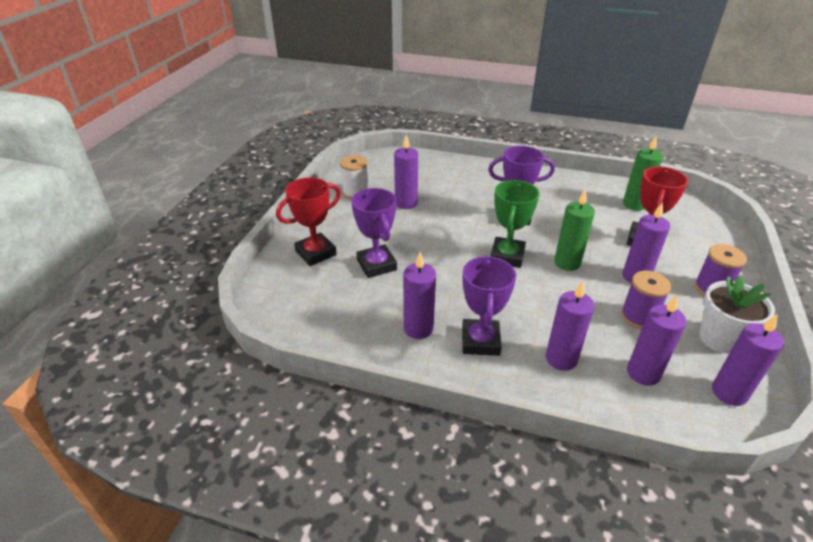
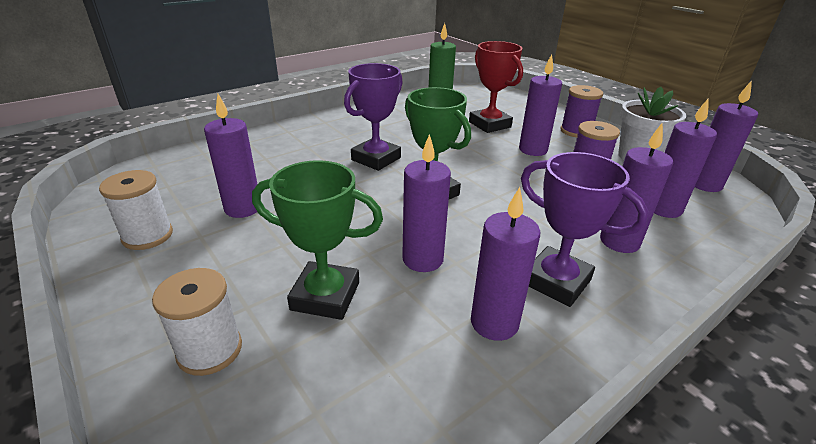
camera: 55 degrees left, 5 degrees down
(315, 253) = (210, 350): red trophy -> white spool
(376, 265) = (325, 296): purple trophy -> green trophy
(439, 282) = (422, 259): none -> purple candle
(567, 263) = (480, 168): green candle -> none

